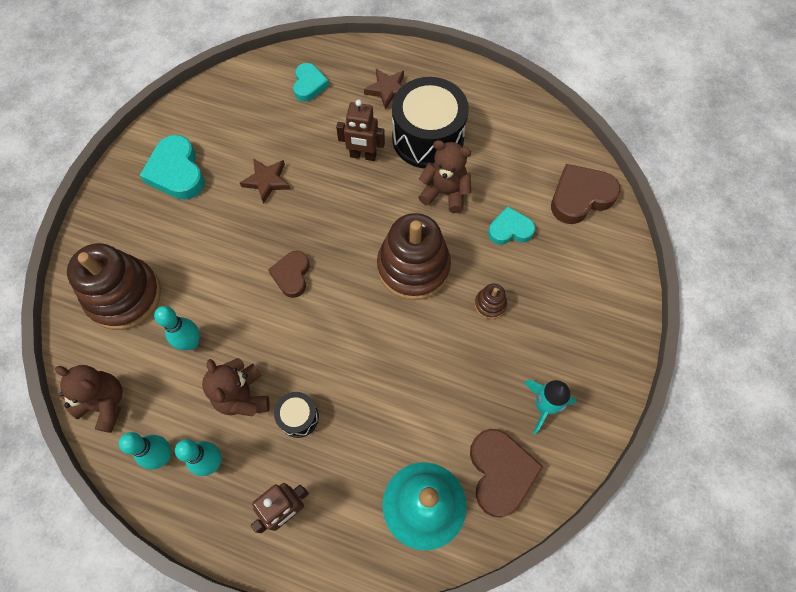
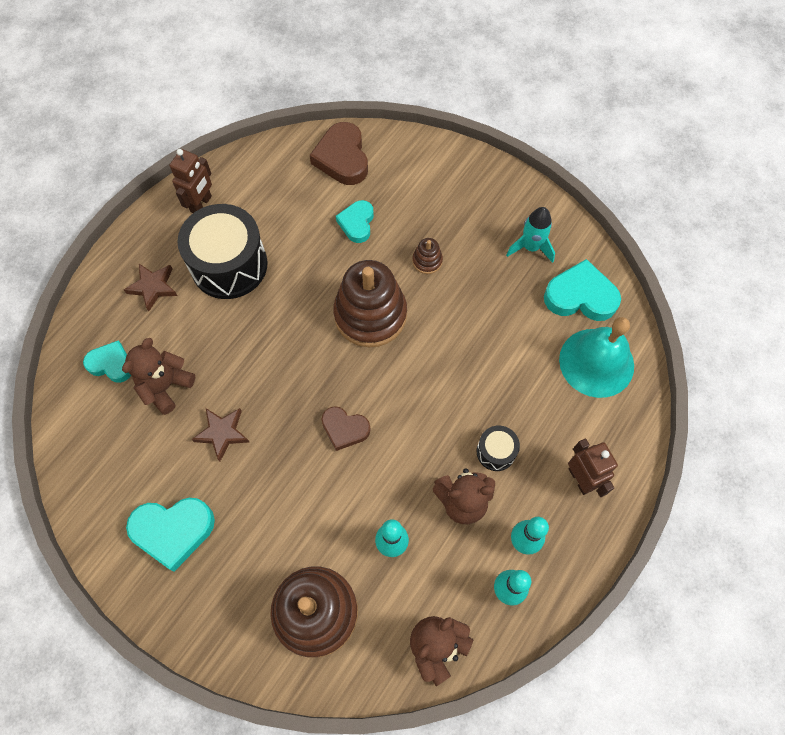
camera: 75 degrees left, 0 degrees up
(363, 155) = (226, 330): brown robot -> brown robot (201, 204)
(445, 192) = (298, 266): brown teddy bear -> brown teddy bear (166, 386)
(500, 472) = (580, 296): brown heart -> turquoise heart

